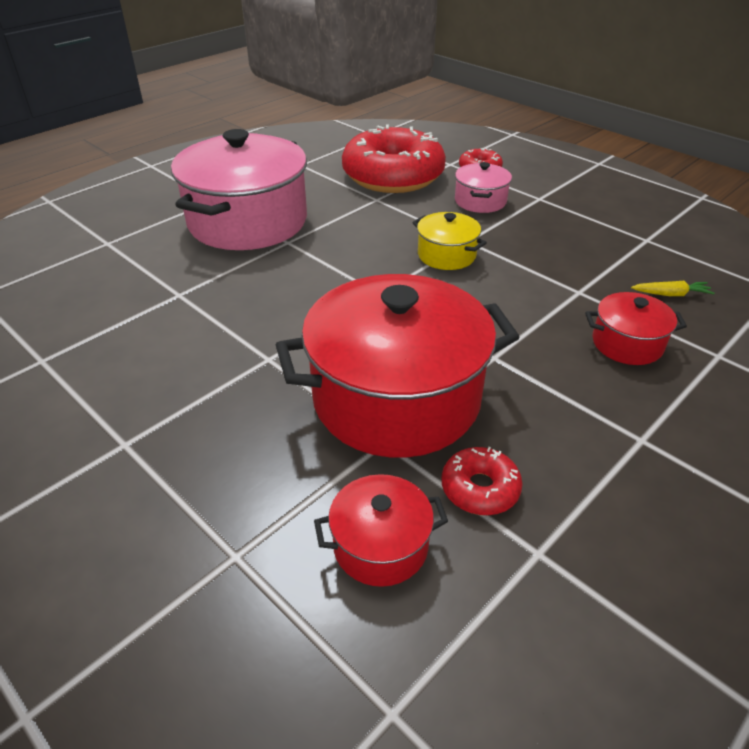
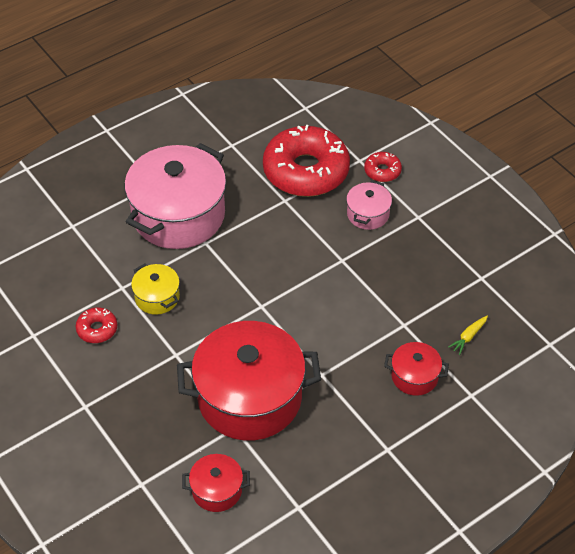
camera: 10 degrees right, 10 degrees up
(446, 255) = (320, 274): yellow pot -> yellow pot (157, 297)
(480, 489) = (280, 466): red donut -> red donut (97, 329)
(670, 294) = (468, 337): yellow carrot -> yellow carrot turned 120 degrees clockwise

